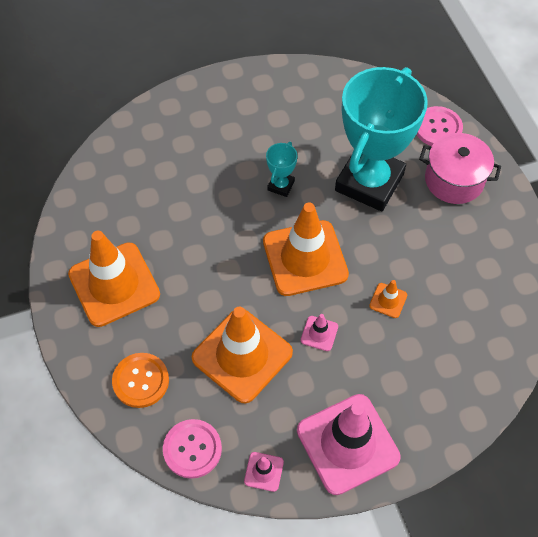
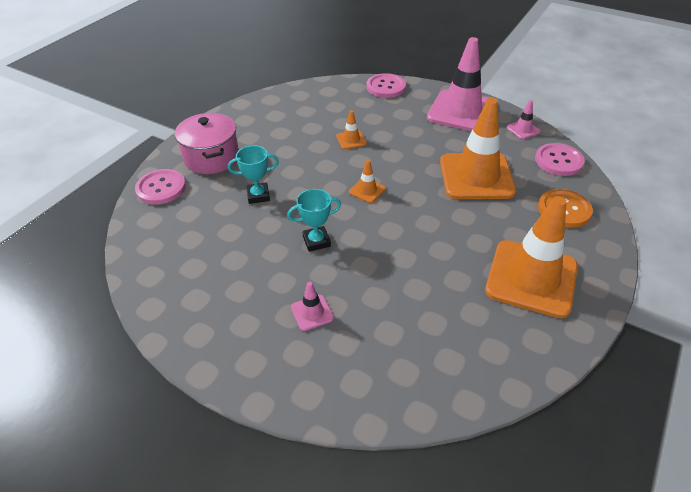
camera: 130 degrees left, 15 degrees down
(305, 258) = (367, 190): orange traffic cone -> orange traffic cone, size x0.42
(319, 333) = (413, 154): pink traffic cone -> pink traffic cone (312, 313)
(369, 182) = (258, 195): turquoise trophy -> turquoise trophy, size x0.40
(461, 411) = (386, 87): none -> pink button

